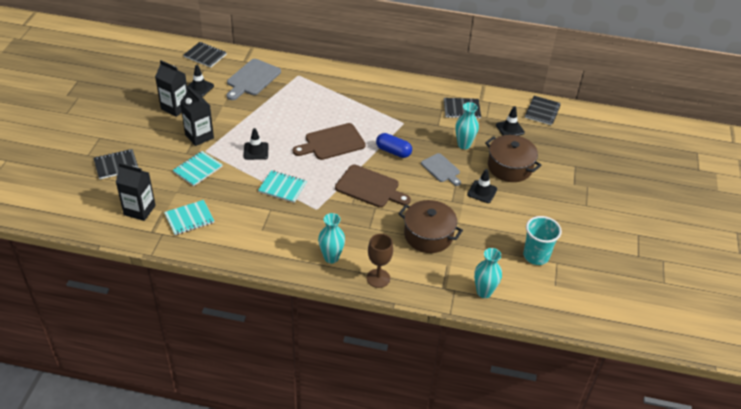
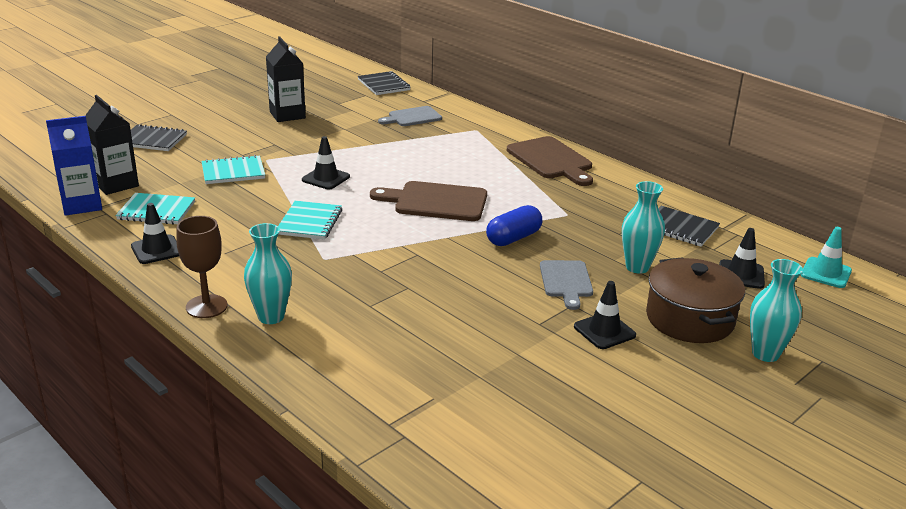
camera: 35 degrees right, 15 degrees down
(140, 235) = (82, 205): none -> blue carton
(199, 87) = (339, 107): black traffic cone -> black traffic cone (157, 250)
(199, 136) = (278, 145): black carton -> none
(252, 79) = (412, 117): grey cutting board -> grey cutting board, size x0.64
(282, 187) = (309, 222): turquoise notebook -> turquoise notebook turned 45 degrees clockwise
(370, 187) = (429, 263): brown cutting board -> brown cutting board (551, 160)
(378, 278) = (304, 368): brown goblet -> brown goblet (206, 306)
(393, 151) = (513, 238): blue capsule -> blue capsule turned 75 degrees clockwise
(428, 235) = (448, 349): brown pot -> none
(484, 292) = (452, 462): turquoise vase -> turquoise vase (765, 354)
(536, 256) = (609, 453): turquoise cup -> none
(542, 111) = (826, 273): black notebook -> turquoise traffic cone

